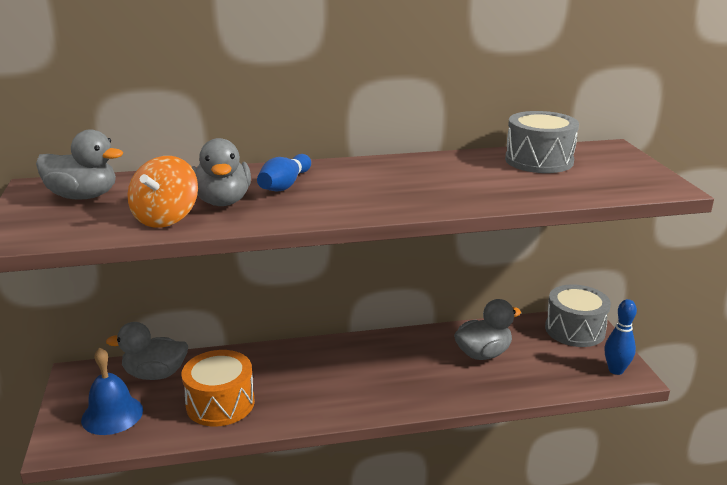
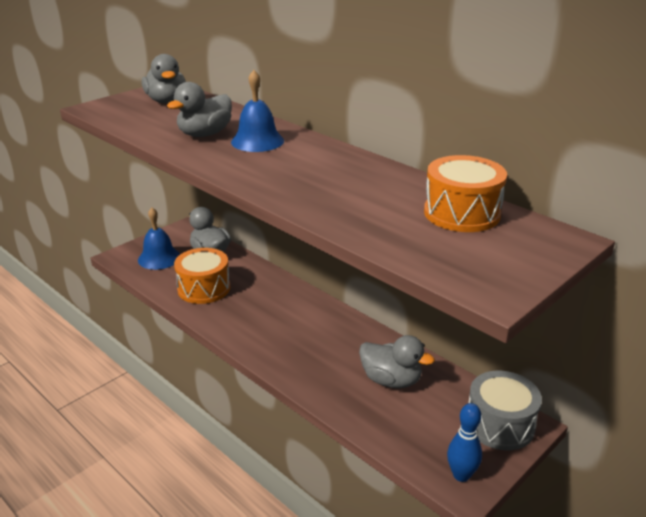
camera: 55 degrees right, 5 degrees up
(166, 218) = (160, 129): orange spinning top -> none
(285, 185) = (257, 141): blue bowling pin -> blue bell
(539, 160) = (462, 213): grey drum -> orange drum

